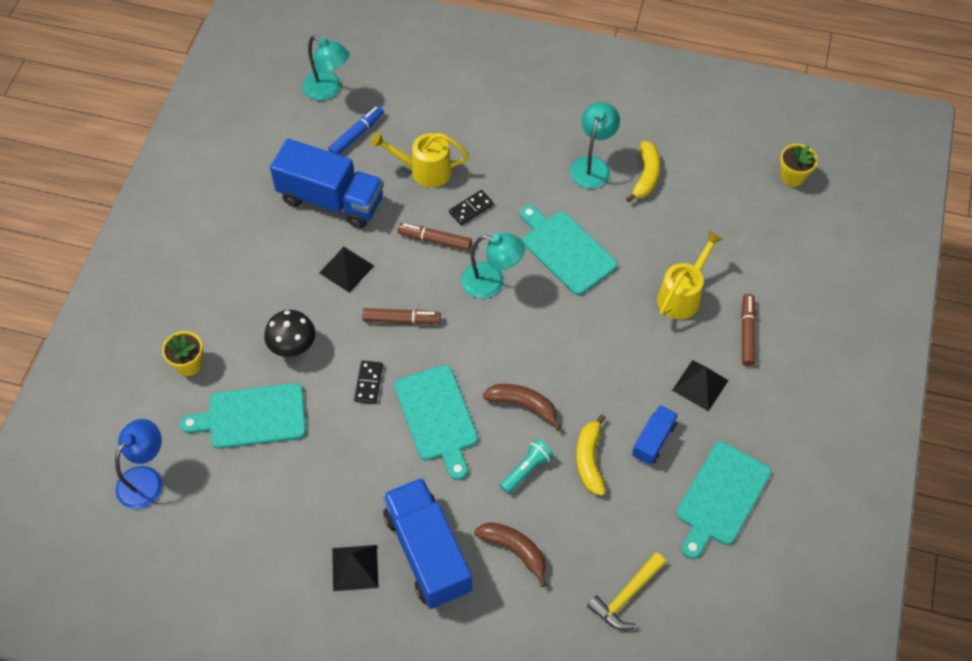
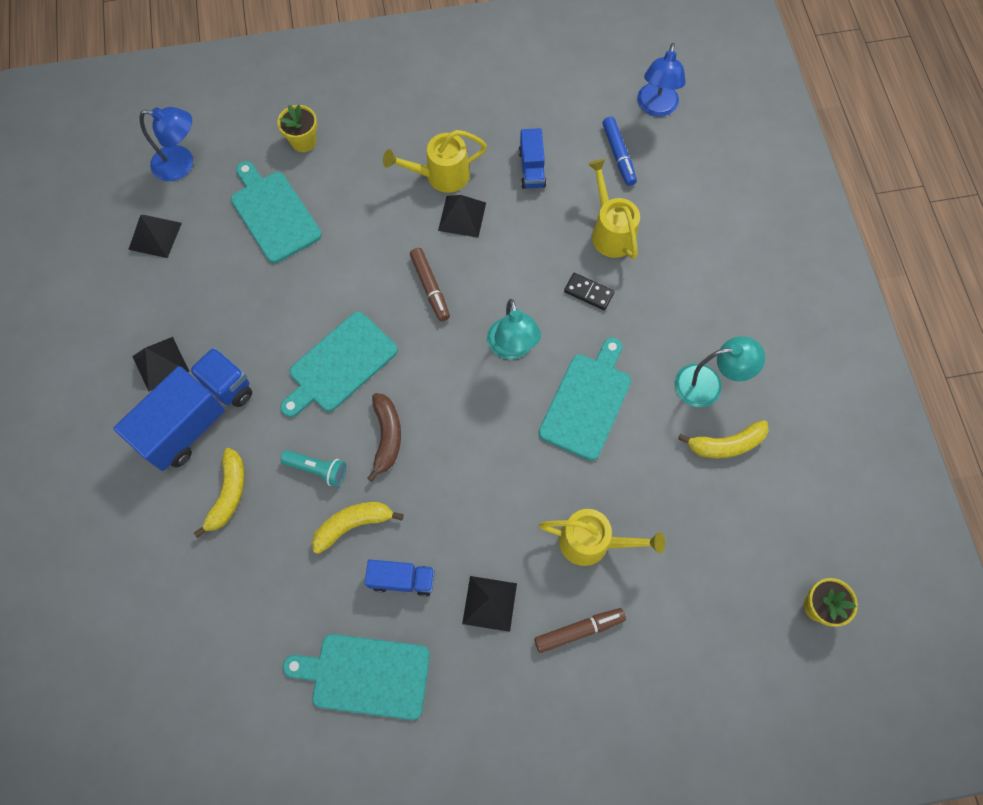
camera: 65 degrees right, 10 degrees up
(213, 529) = (155, 236): none -> black pyramid
(293, 347) = (358, 212): black mushroom -> none
(295, 269) = (440, 176): none -> yellow watering can
(328, 90) = (656, 107): turquoise lamp -> blue lamp
(331, 200) = (532, 168): blue truck -> blue truck, size x0.50
(357, 135) = (618, 155): blue marker -> blue marker turned 60 degrees clockwise
(369, 383) = (349, 291): black domino -> none
(435, 240) = (534, 276): brown marker -> none
(515, 550) = (228, 494): brown banana -> yellow banana
(626, 596) = (219, 620): yellow hammer -> none

